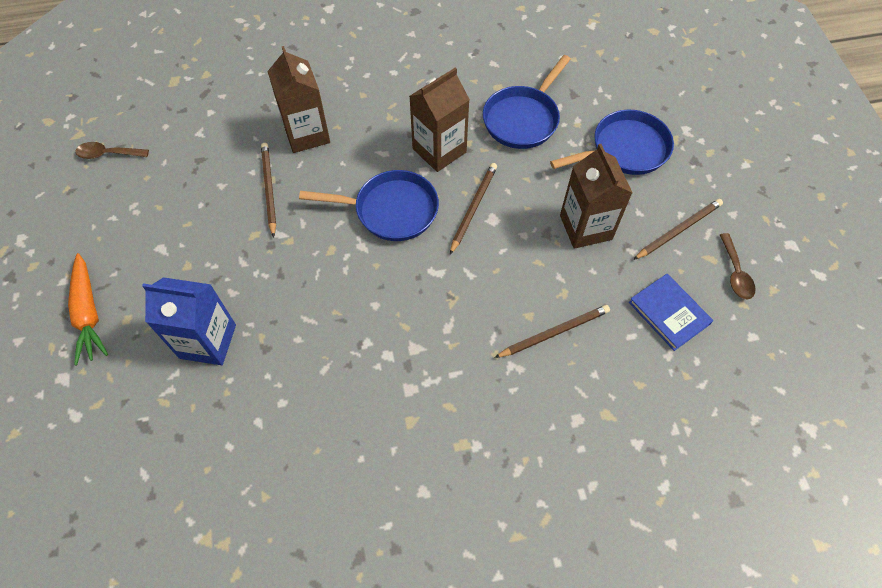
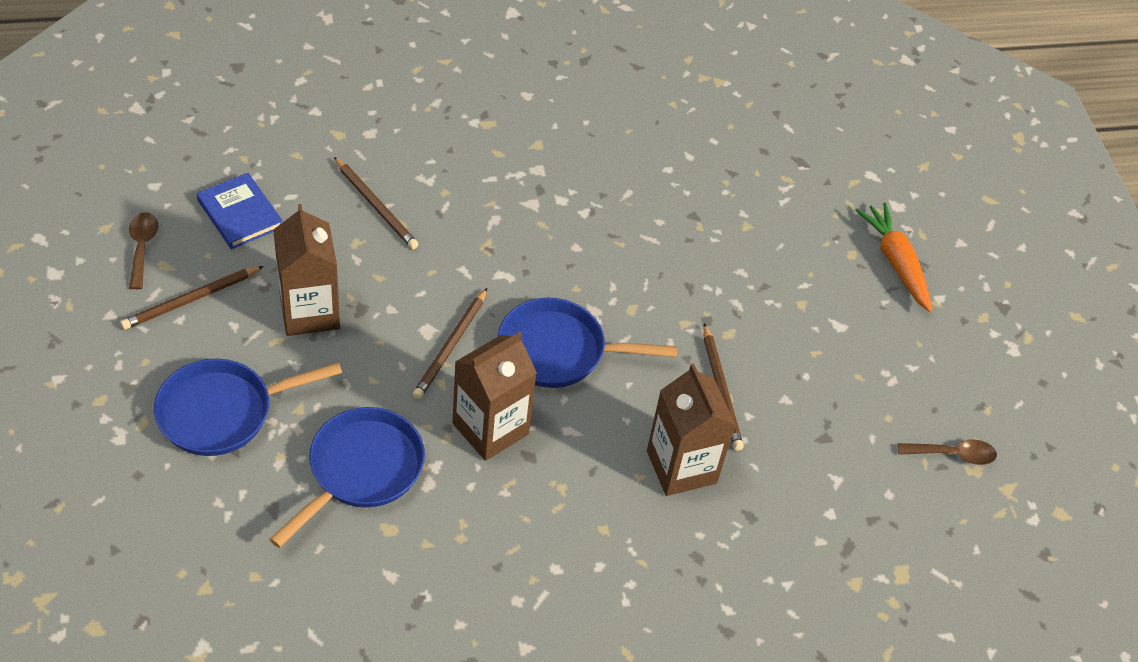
camera: 175 degrees right, 10 degrees down
(208, 341) = (756, 226): blue carton -> none
(554, 332) = (376, 206): brown pencil -> brown pencil turned 105 degrees counterclockwise

